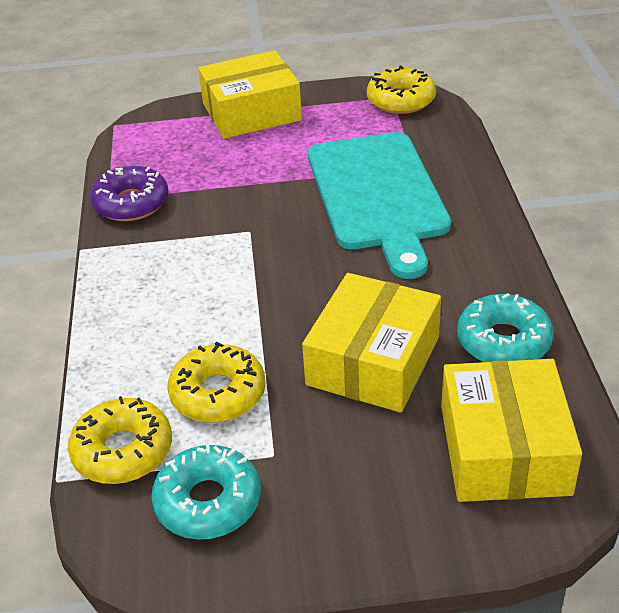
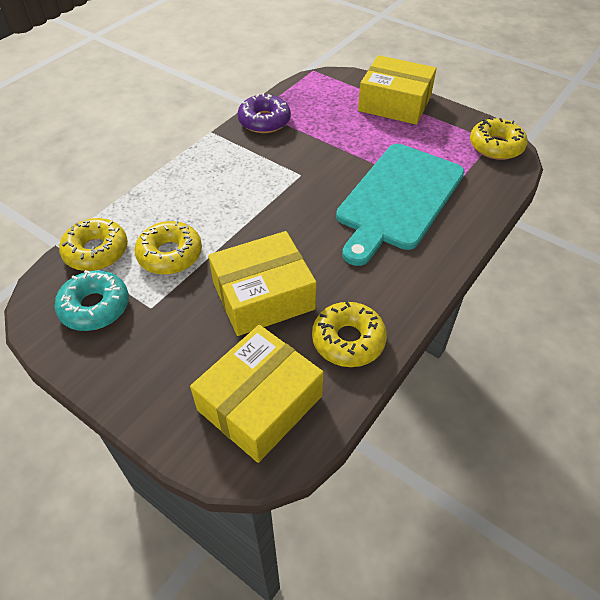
camera: 40 degrees right, 10 degrees up
(503, 341) = (348, 340): turquoise donut -> yellow donut

